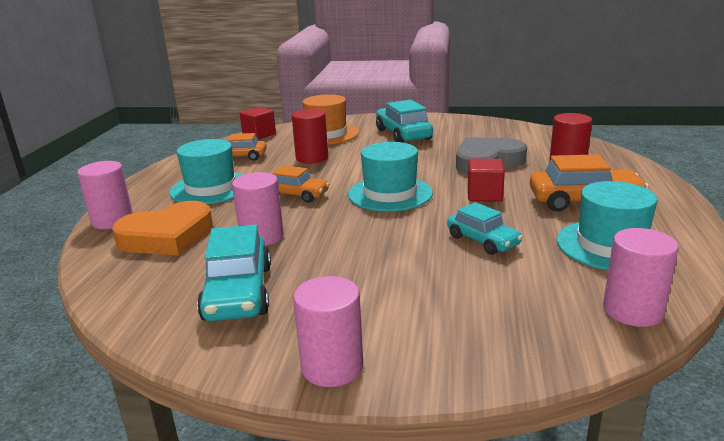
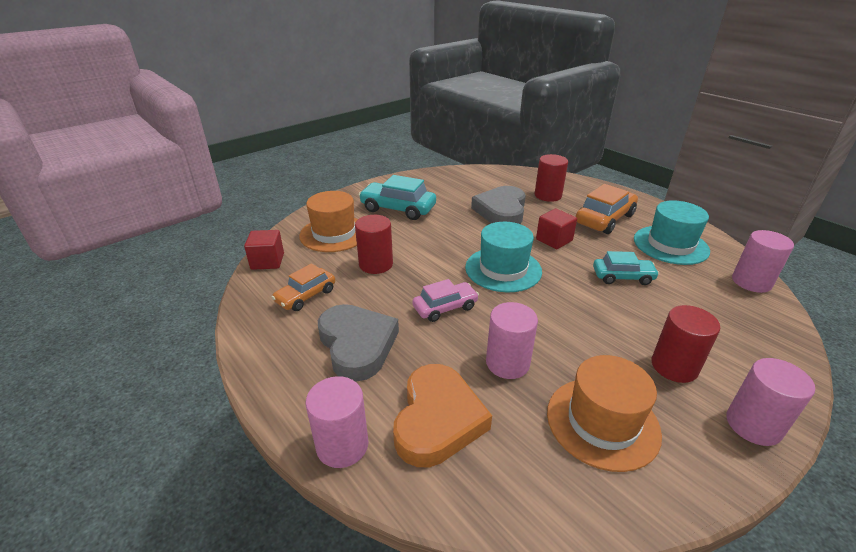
camera: 50 degrees left, 10 degrees up
(211, 188) = (357, 345): turquoise hat -> grey heart
(238, 292) = (602, 422): turquoise car -> orange hat
(297, 195) = (445, 307): orange car -> pink car
(367, 304) = (674, 366): none -> red cylinder

